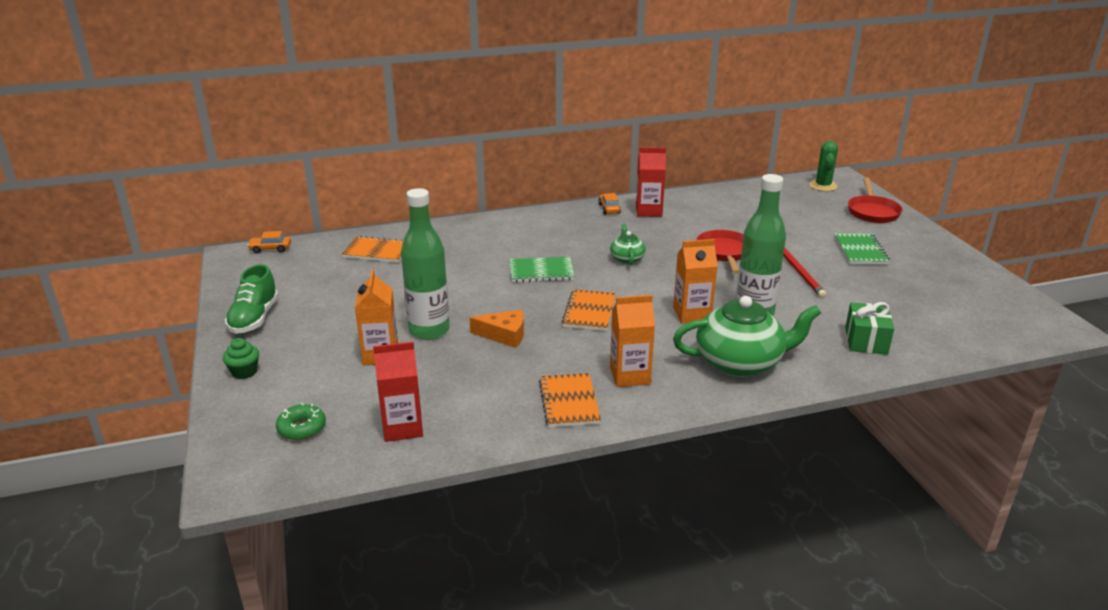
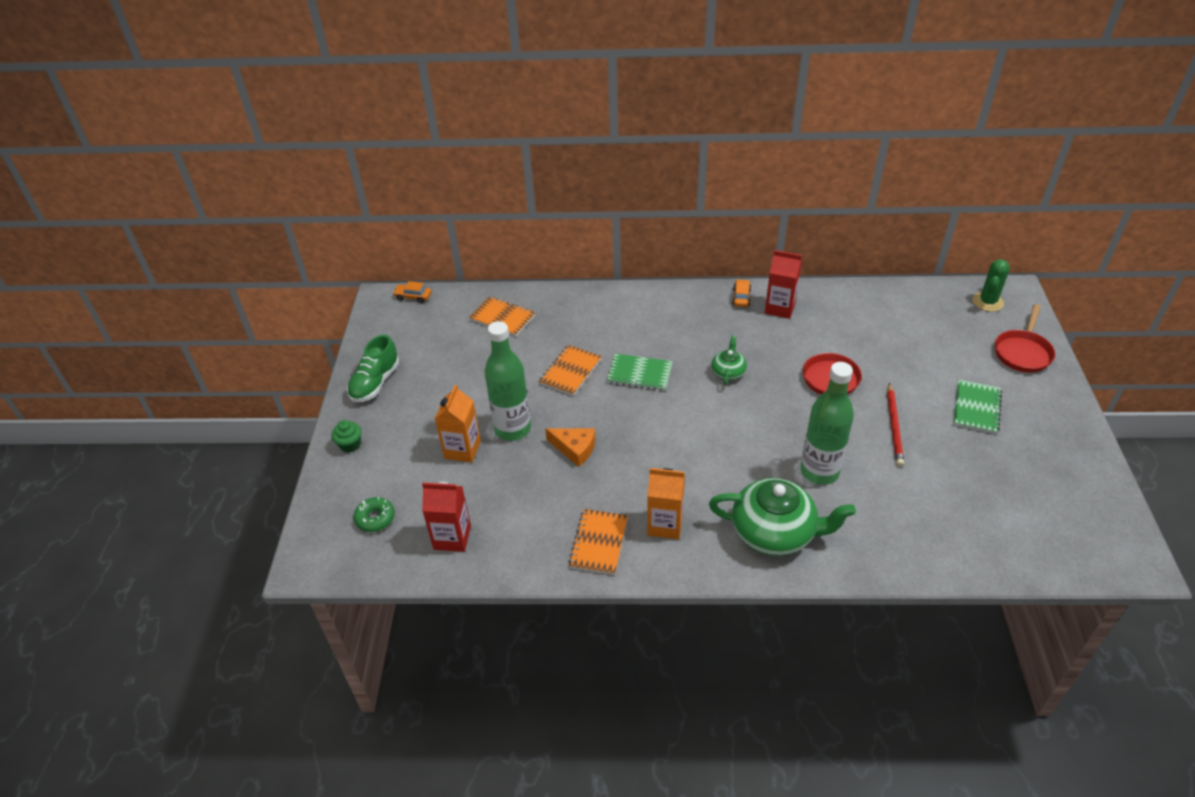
camera: 20 degrees right, 15 degrees up
(589, 312) = (662, 436): orange notebook -> orange notebook (570, 371)
(692, 314) = (757, 460): orange carton -> none
(866, 341) = (913, 534): green gift -> none

